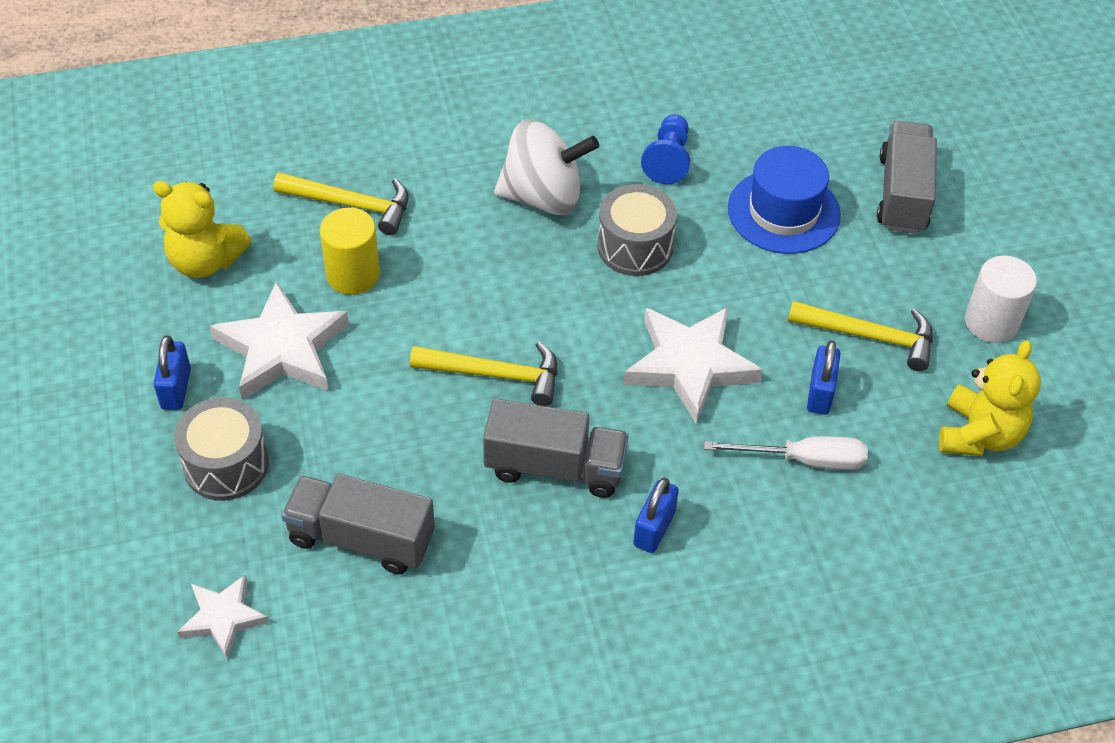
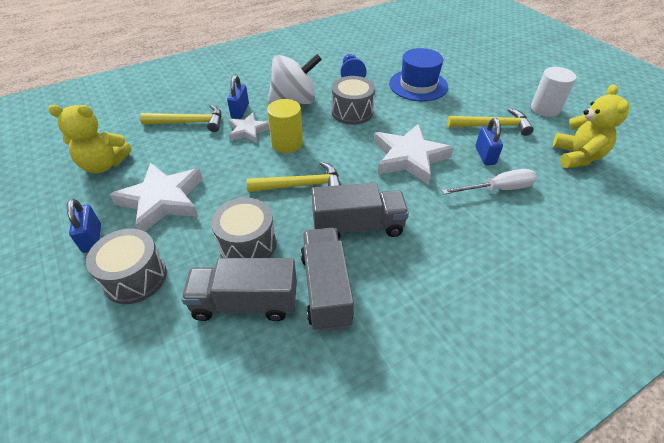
camera: 15 degrees left, 5 degrees down
(223, 618) = (150, 393): white star -> white star (248, 131)
(353, 274) = (198, 154): yellow cylinder -> yellow cylinder (287, 143)
(387, 454) = (248, 244): none -> grey drum
(654, 529) = (435, 247): blue padlock -> blue padlock (240, 111)
(902, 194) = (468, 69): grey truck -> grey truck (326, 289)

